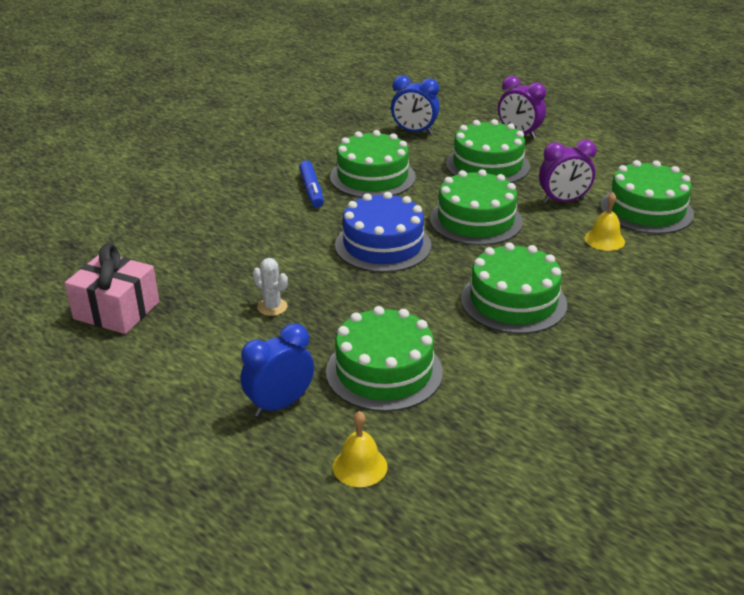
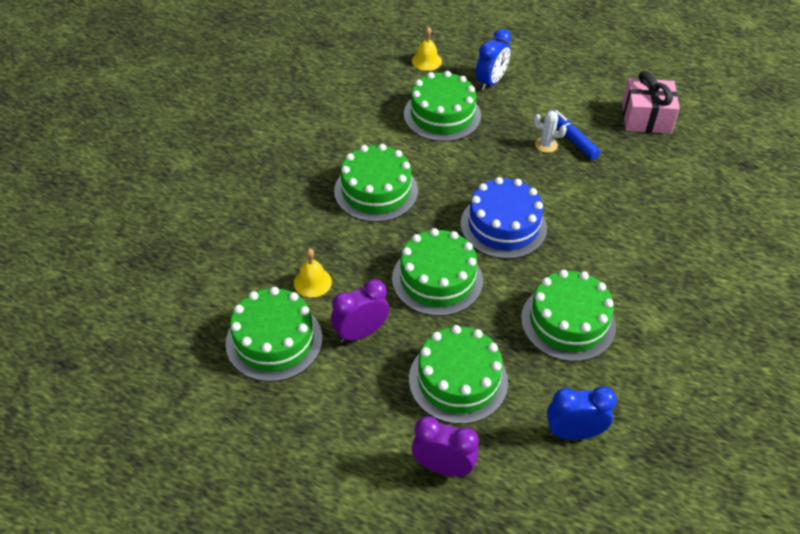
camera: 160 degrees right, 15 degrees up
(311, 190) = (612, 283): blue marker -> blue marker (572, 139)

